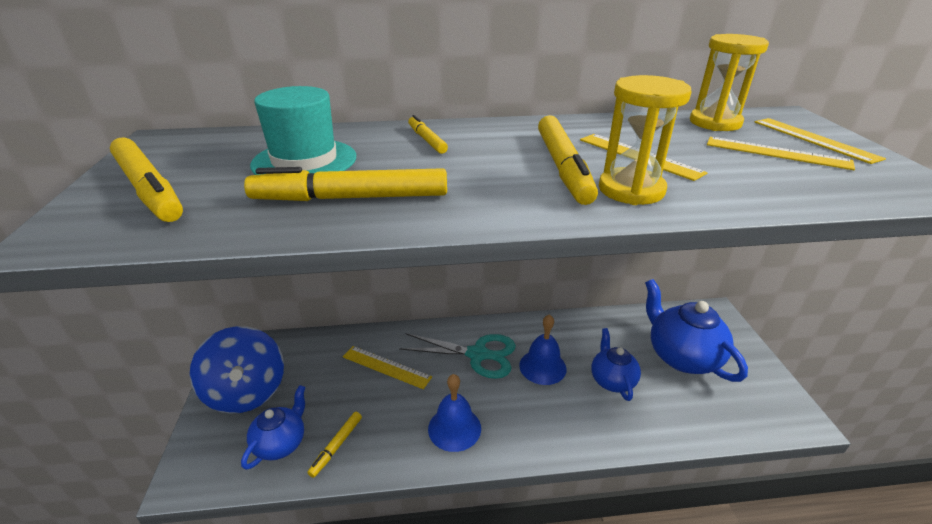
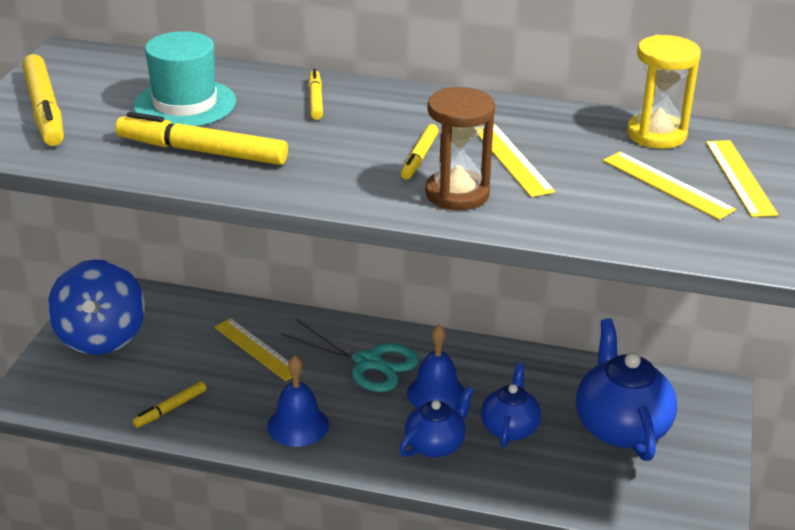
camera: 20 degrees right, 0 degrees up
(281, 443) = (118, 392): blue teapot -> blue teapot (435, 445)
(563, 167) = (419, 157): yellow marker -> yellow marker, size x0.54
(631, 190) = (457, 194): yellow hourglass -> brown hourglass

